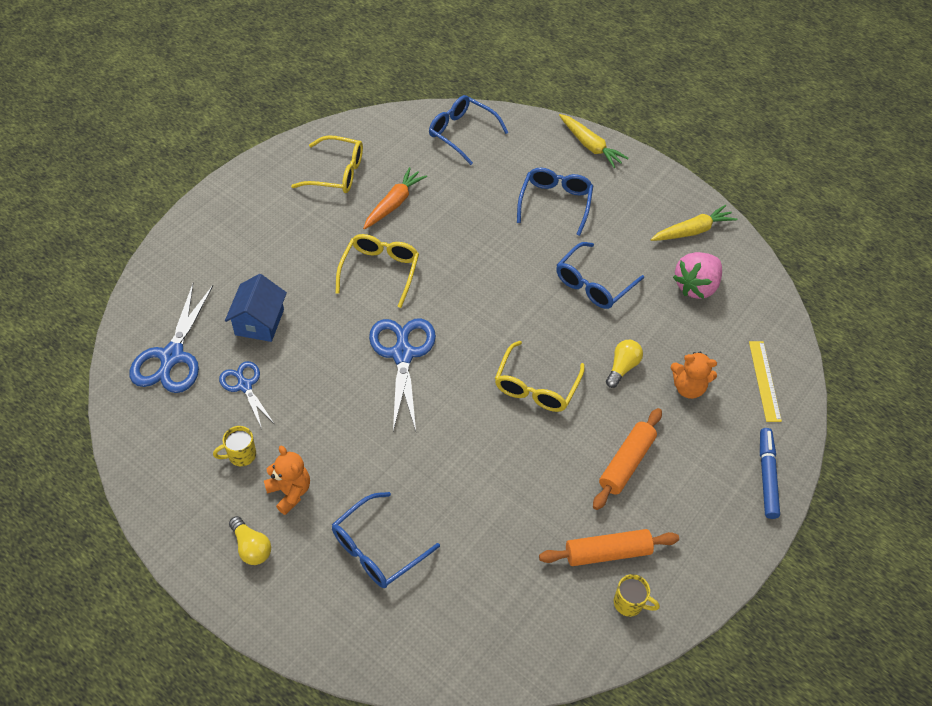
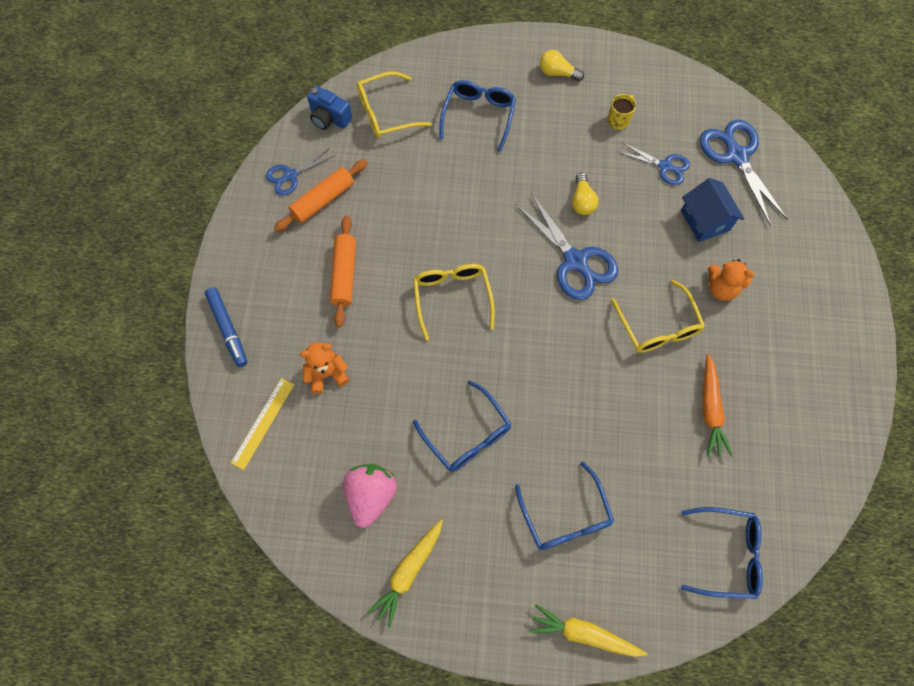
camera: 150 degrees right, 15 degrees up
(290, 492) = (565, 117): orange teddy bear -> orange teddy bear (721, 288)
(336, 173) = (792, 411): yellow glasses -> yellow glasses (386, 113)
(546, 651) = (329, 118): none -> blue camera
(593, 284) = (467, 435): blue glasses -> blue glasses turned 135 degrees clockwise
(622, 367) = (393, 359): yellow light bulb -> yellow light bulb (582, 201)
(629, 603) = (290, 176): yellow mug -> blue scissors
(764, 380) = (263, 423): yellow ruler -> yellow ruler turned 60 degrees clockwise

